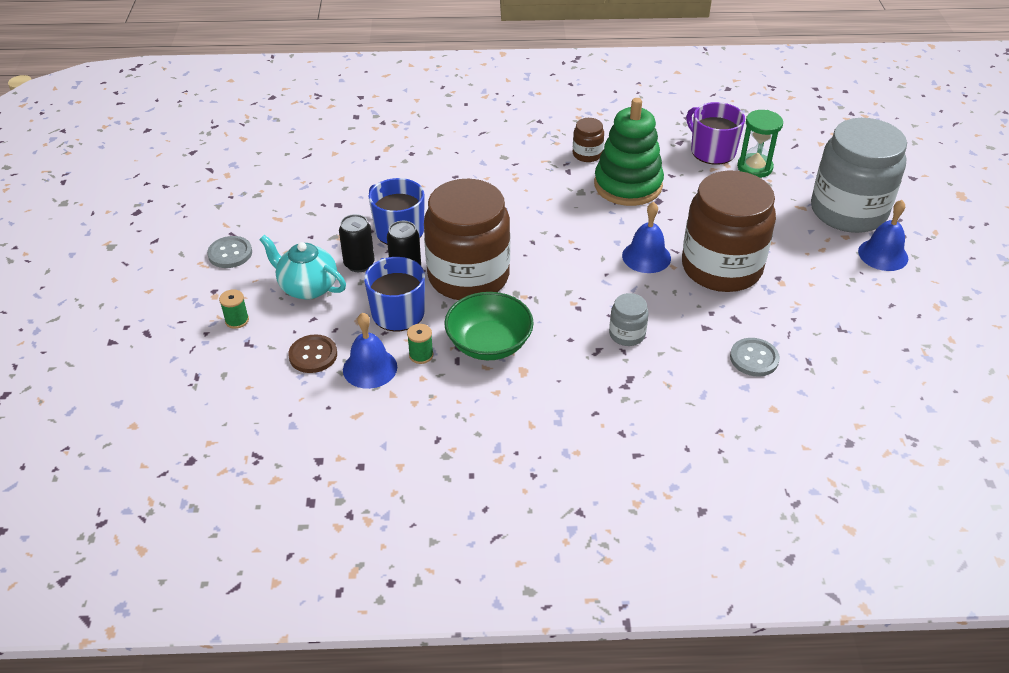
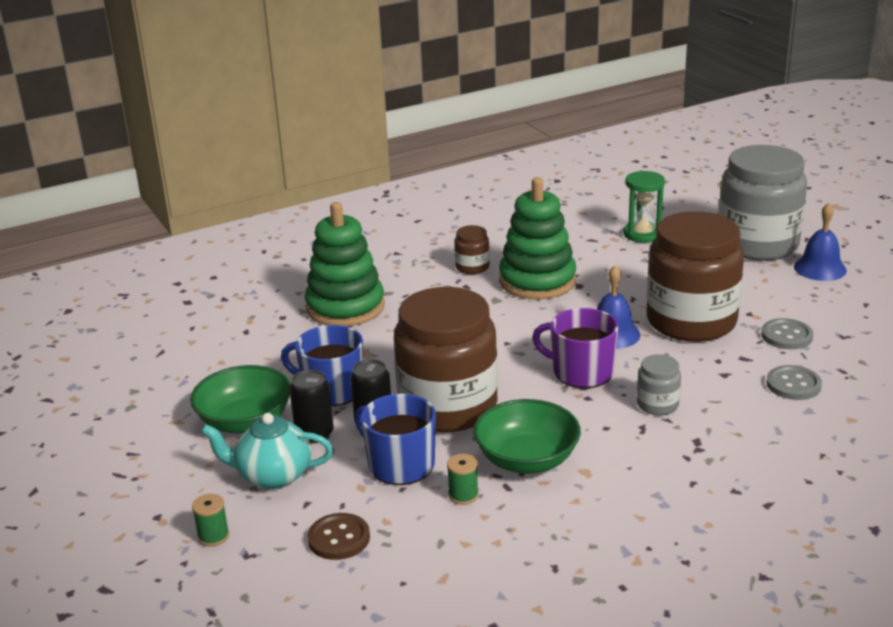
camera: 25 degrees left, 15 degrees down
(230, 253) = (146, 473): grey button -> grey button (786, 336)
(321, 235) = (245, 421): none -> green bowl
(370, 368) = (417, 527): blue bell -> none
(462, 160) = (345, 307): none -> green stacking toy
(712, 151) = (590, 232): purple mug -> purple mug (581, 372)

